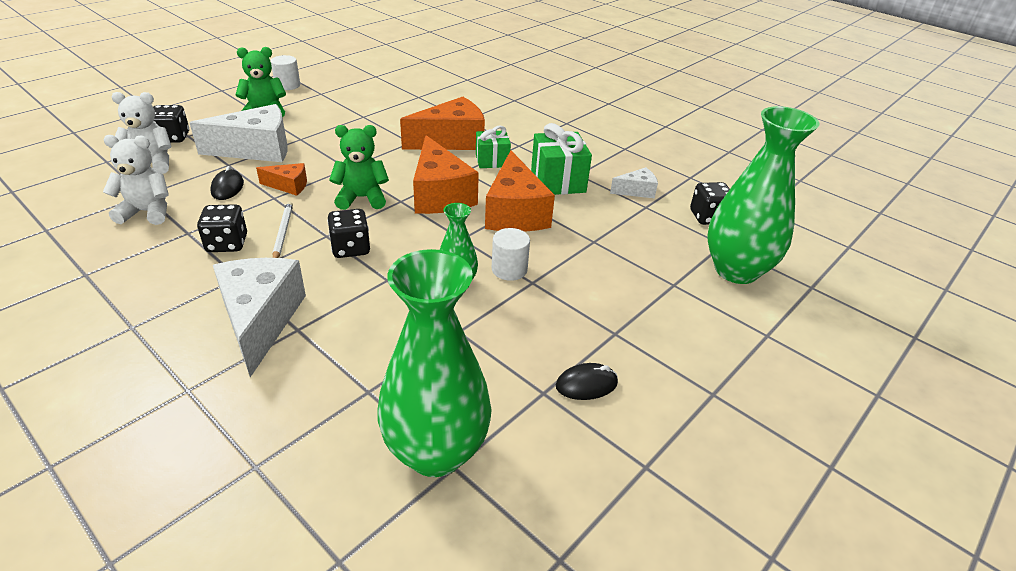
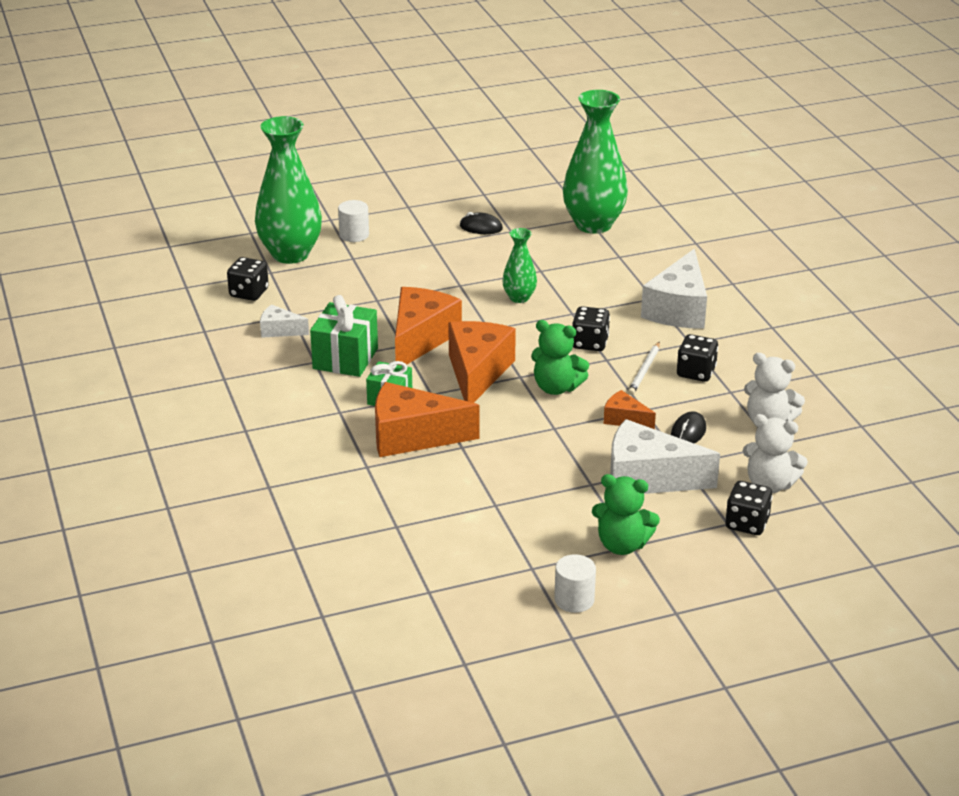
camera: 150 degrees left, 5 degrees down
(509, 269) = (470, 297): white cylinder -> white cylinder (354, 235)

